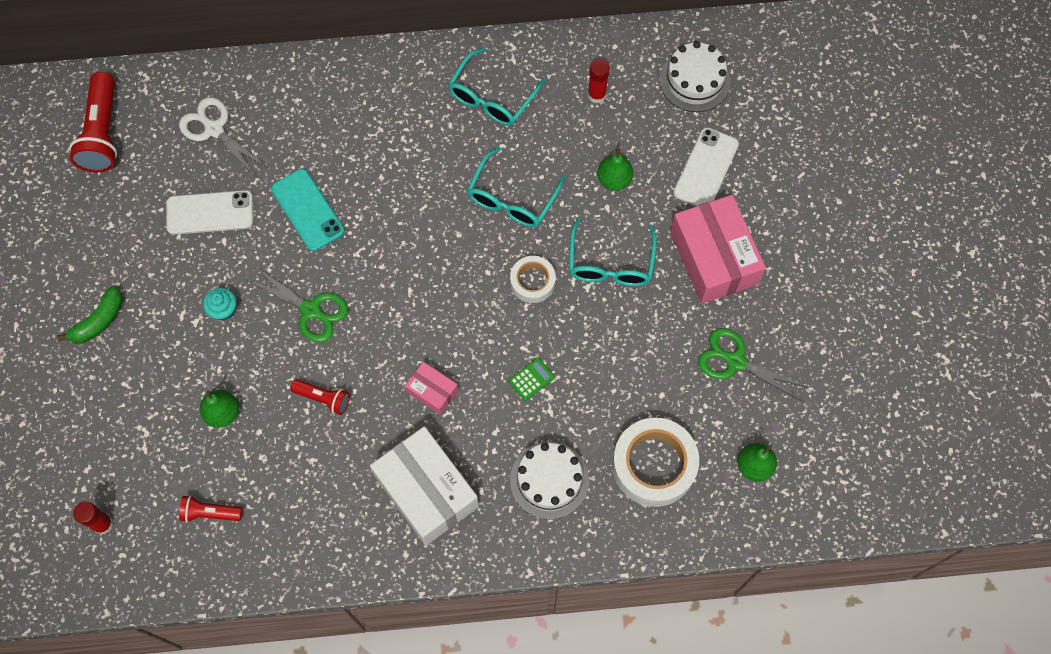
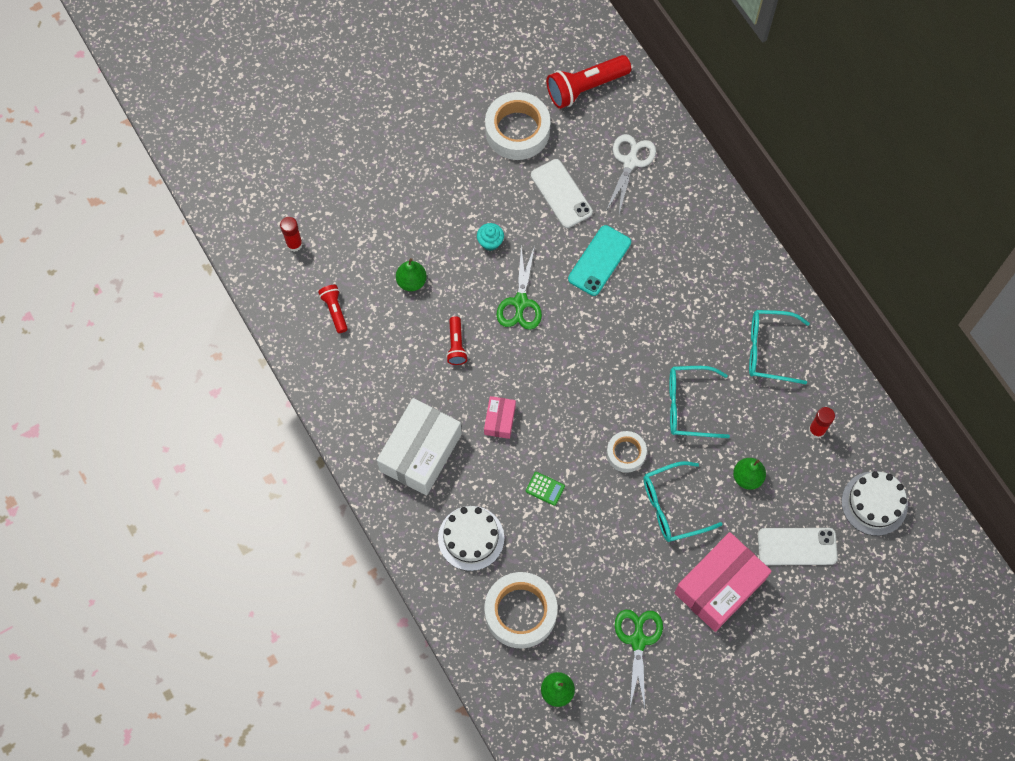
camera: 65 degrees right, 0 degrees up
(98, 321) = (439, 163): green banana -> none
(110, 223) = (517, 131): none -> white tape

